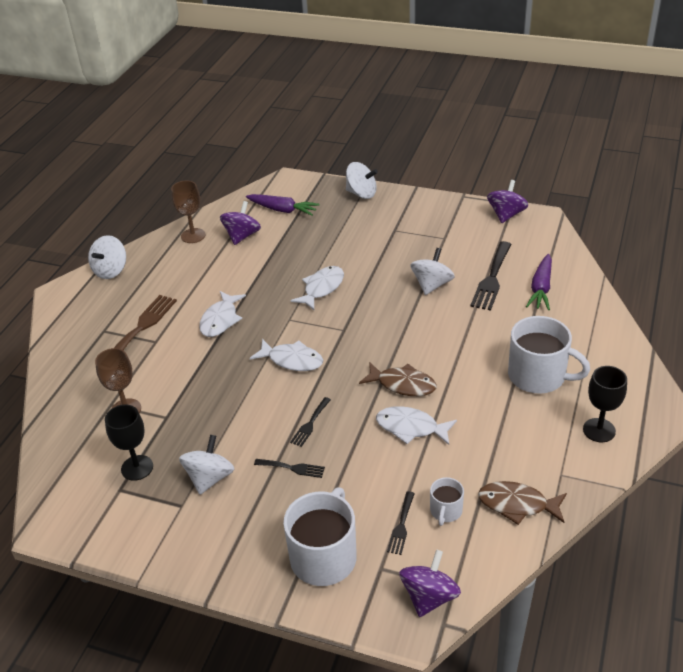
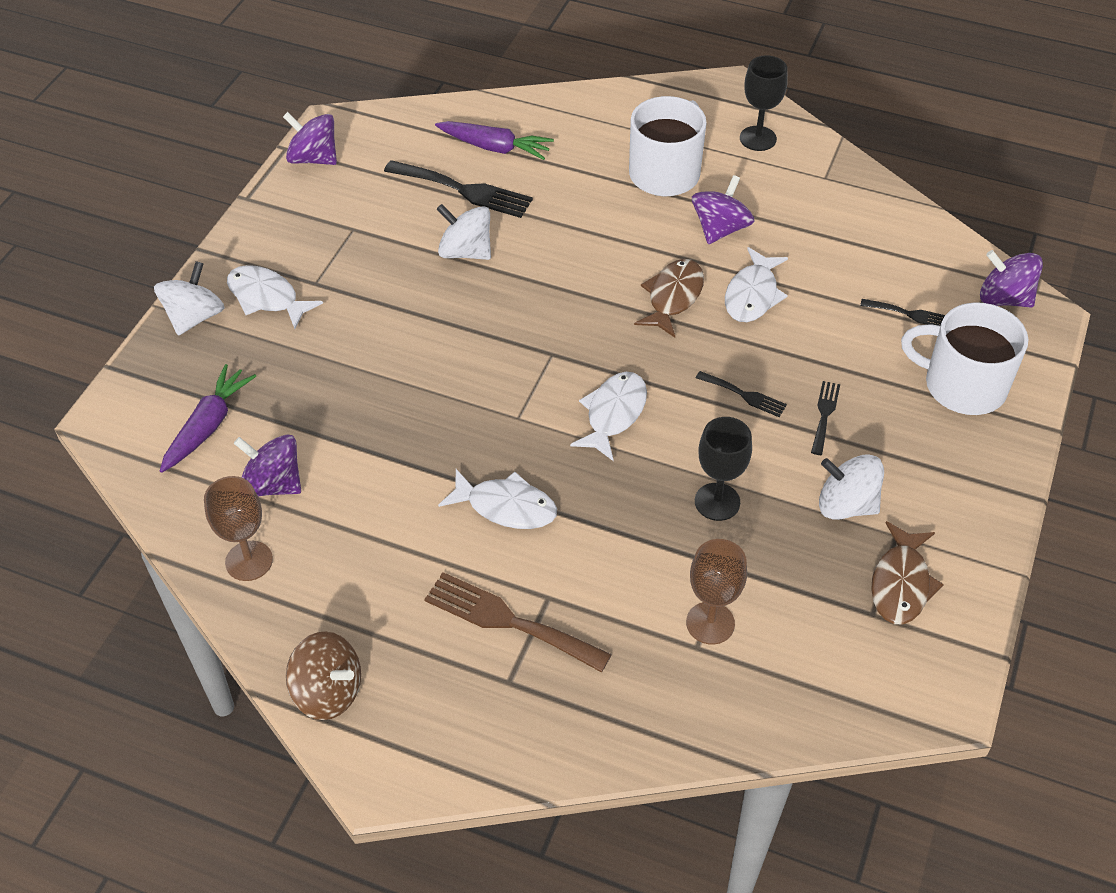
camera: 90 degrees left, 10 degrees up
(111, 270) = (328, 692): white spinning top -> brown spinning top
(137, 468) = (830, 595): black goblet -> black goblet (717, 502)
(322, 288) = (448, 376): white fish -> white fish (267, 298)
(446, 511) = (885, 275): white mug -> none
(480, 408) = (720, 229): none -> purple spinning top
(517, 504) = (871, 216): brown fish -> brown fish (901, 583)

